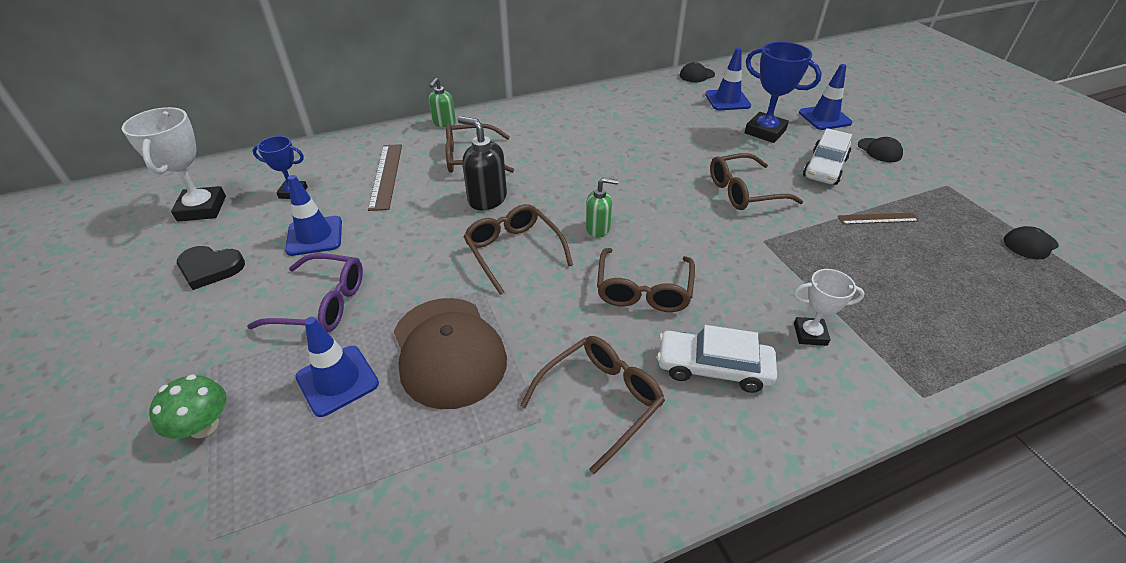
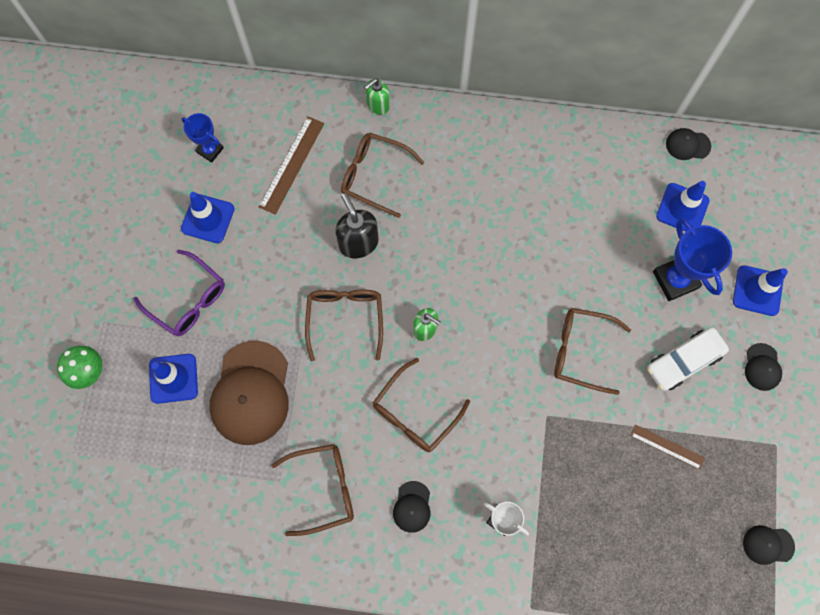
camera: 30 degrees right, 30 degrees up
(202, 208) = (136, 136): white trophy -> none
(210, 268) = (125, 218): black heart -> none
(713, 368) = (412, 507): white car -> black cap

